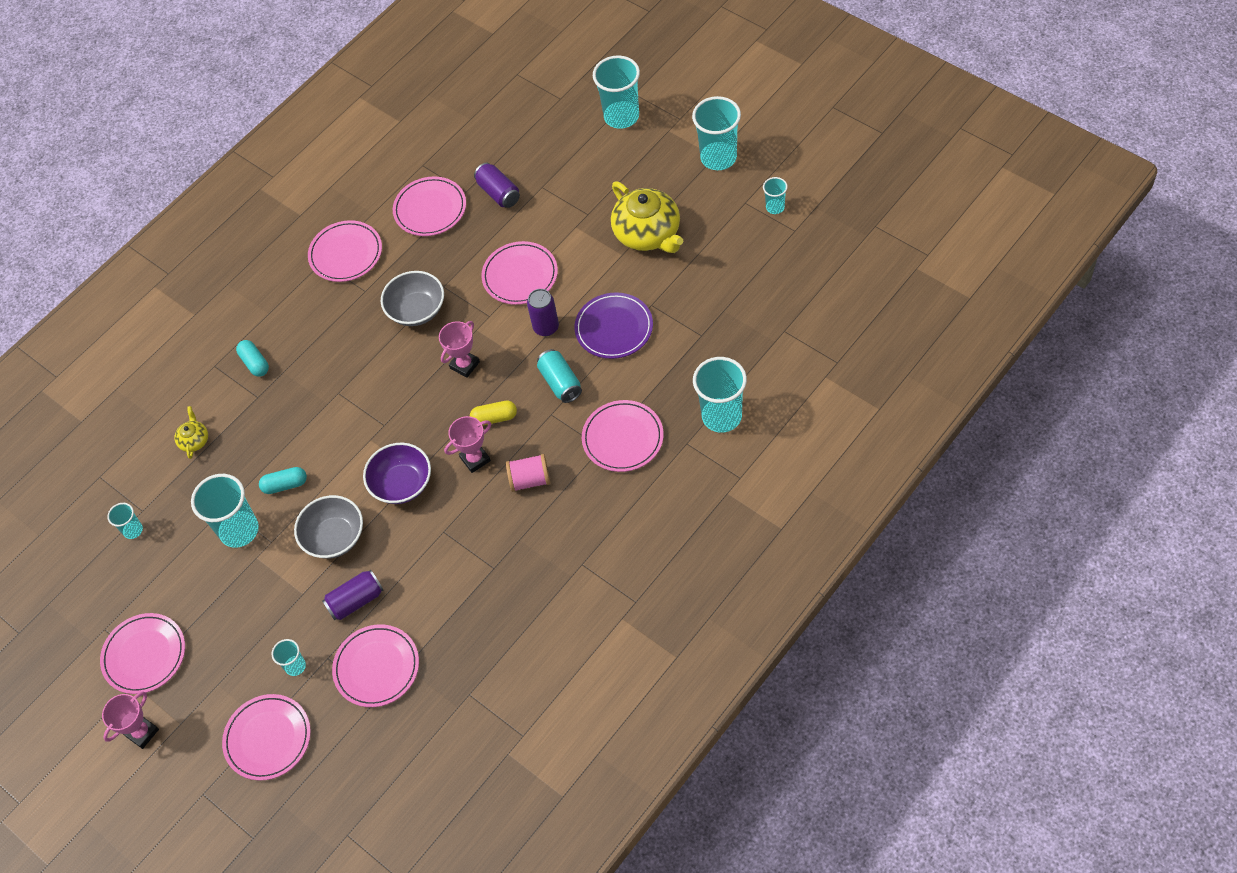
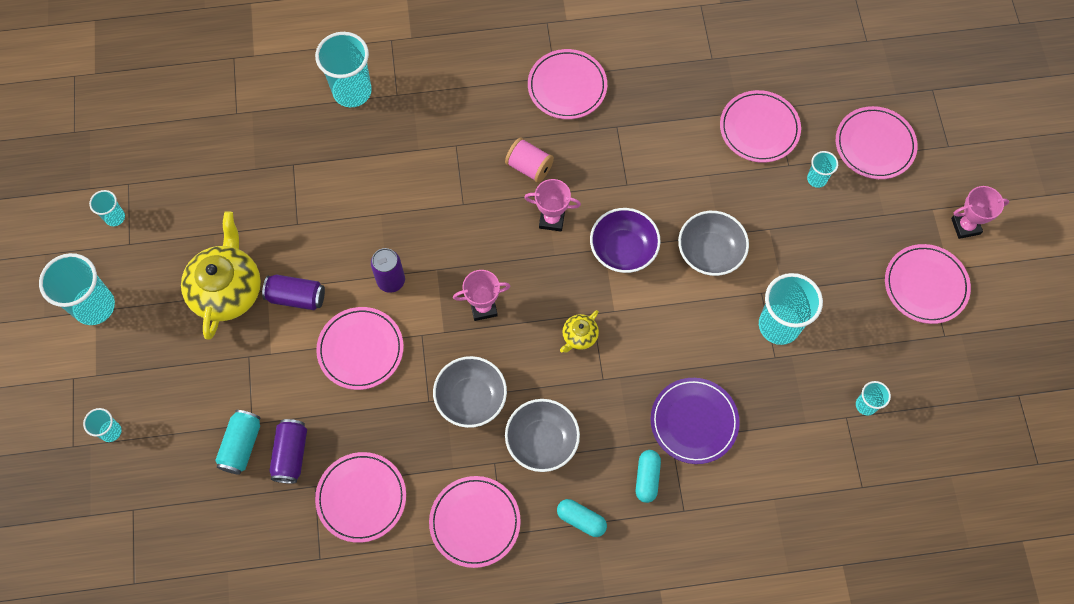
camera: 145 degrees left, 10 degrees up
(194, 440) = (756, 446): yellow teapot -> yellow teapot (579, 336)
(285, 485) = (712, 332): turquoise capsule -> turquoise capsule (581, 520)
(345, 326) = (542, 441): none -> grey bowl
(356, 601) = (734, 188): purple can -> purple can (296, 297)
(494, 418) = (506, 239): yellow capsule -> none
(560, 382) = (430, 223): turquoise can -> turquoise can (241, 445)
(614, 328) = (344, 230): purple plate -> purple plate (694, 422)
(621, 116) = (111, 431): turquoise cup -> turquoise cup, size x0.50
(623, 438) = (434, 138): pink plate -> pink plate (567, 86)

